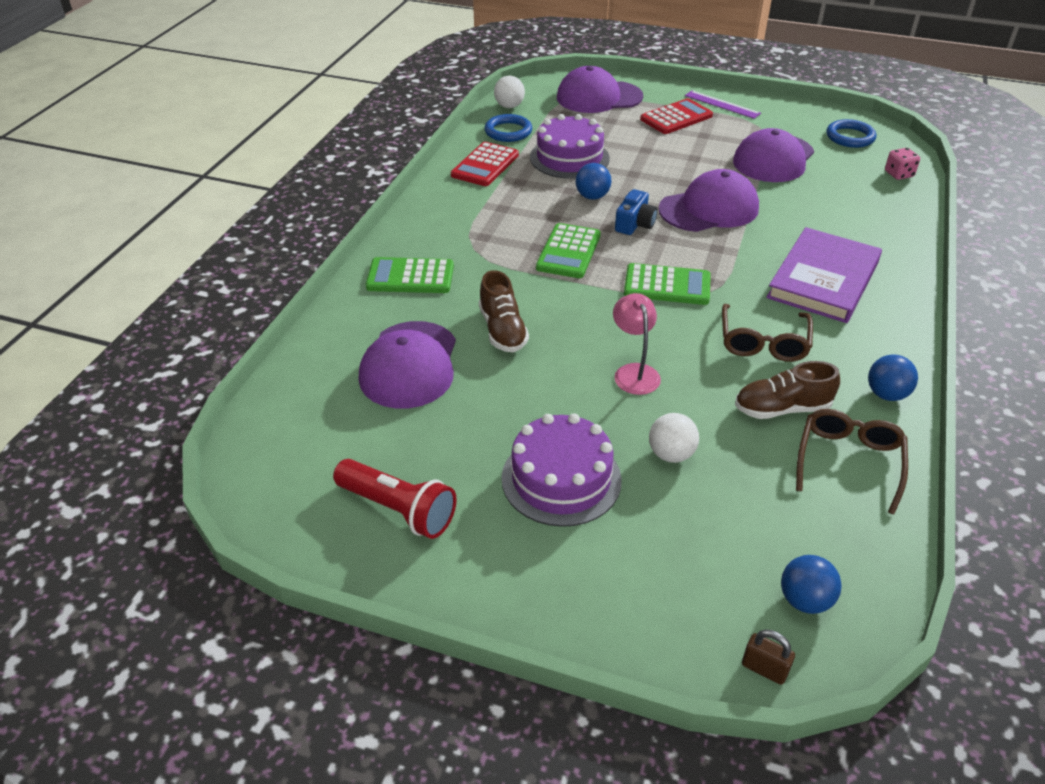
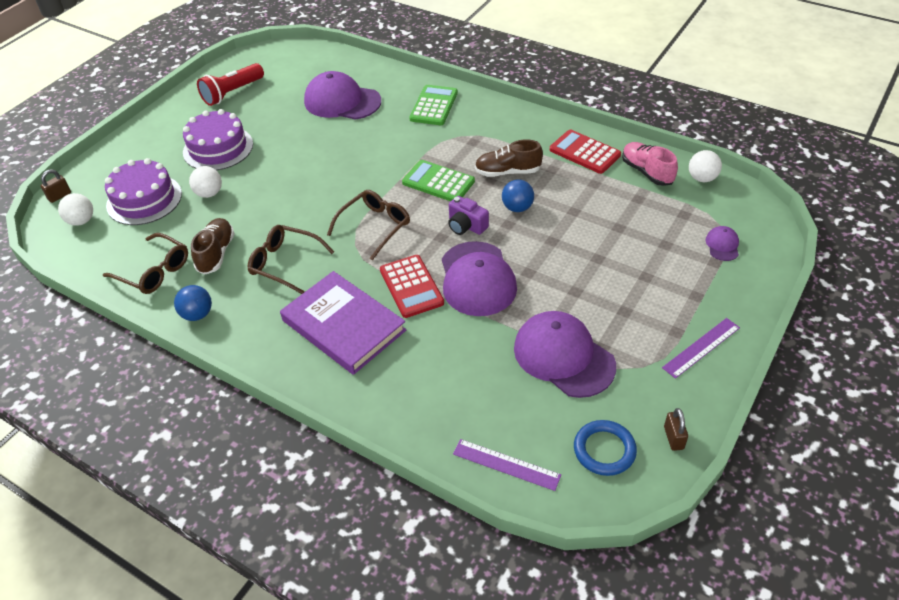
camera: 105 degrees right, 5 degrees up
(502, 330) = (358, 140): brown shoe -> brown shoe (508, 172)
(508, 131) = (647, 172): blue ring -> pink shoe
(569, 158) = (590, 204): purple cake -> purple cake (144, 199)
(599, 97) = (722, 245): purple cap -> purple cap, size x0.45
(634, 372) = (288, 191): pink lamp -> none
(635, 224) = (466, 226): blue camera -> purple camera
(667, 285) = (374, 227): green calculator -> brown glasses
(676, 118) = (668, 298): red calculator -> red calculator (411, 286)
(804, 600) = (81, 221): blue ball -> white ball
(816, 113) = (673, 438): none -> brown padlock
(899, 174) = (506, 464): pink dice -> purple ruler

